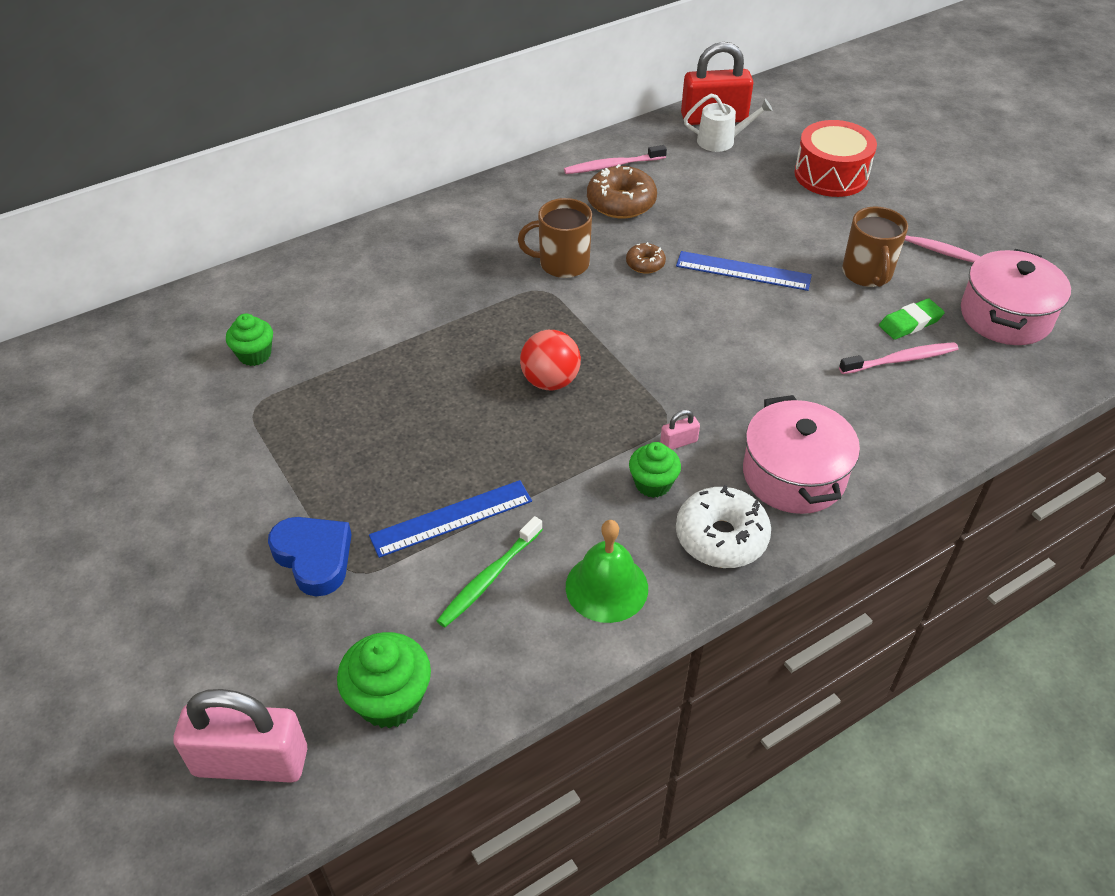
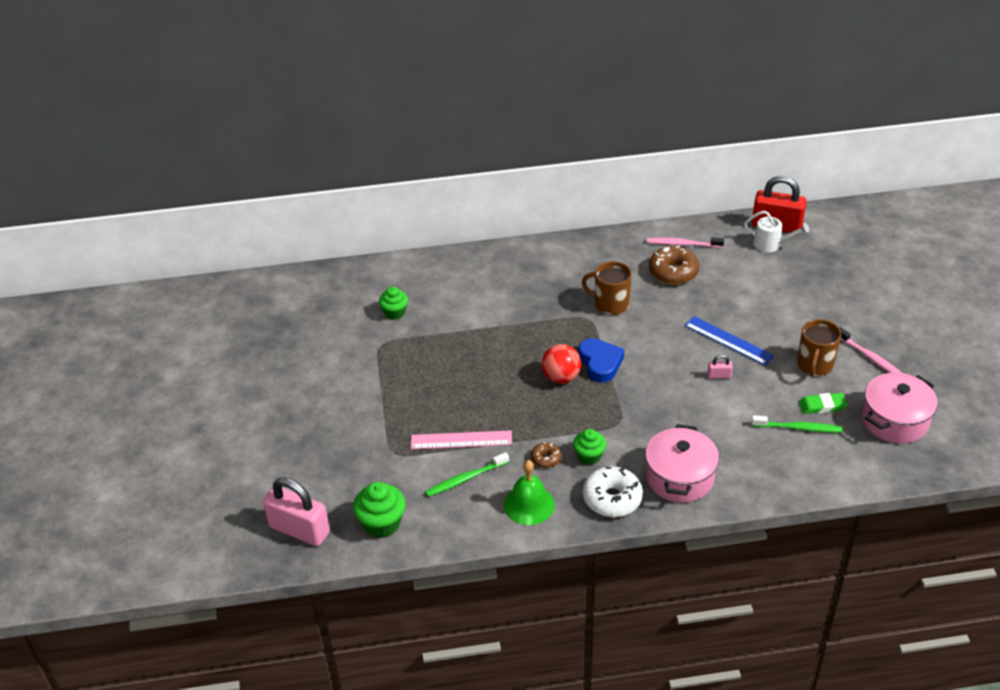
camera: 25 degrees right, 5 degrees down
(314, 558) = (376, 438): blue heart -> blue heart (600, 363)
(451, 518) = (461, 440): blue ruler -> pink ruler
(645, 264) = (665, 318): brown donut -> brown donut (546, 459)
(678, 442) = (619, 437): pink padlock -> pink padlock (719, 375)
(831, 175) = (836, 289): red drum -> none
(901, 360) = (798, 428): pink toothbrush -> green toothbrush

